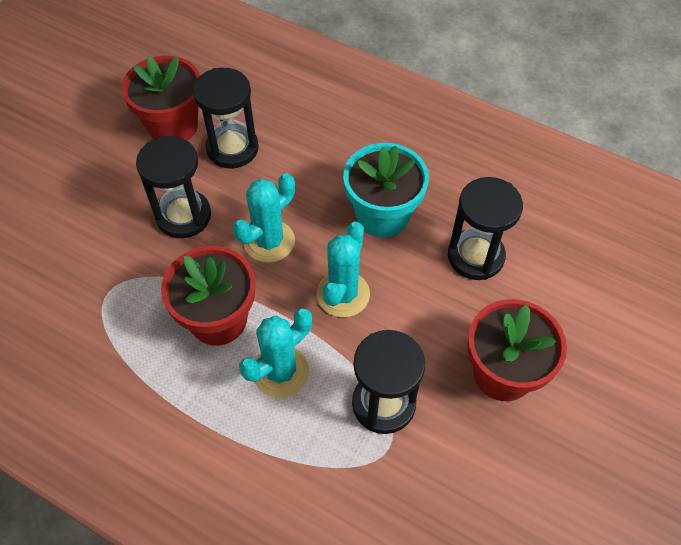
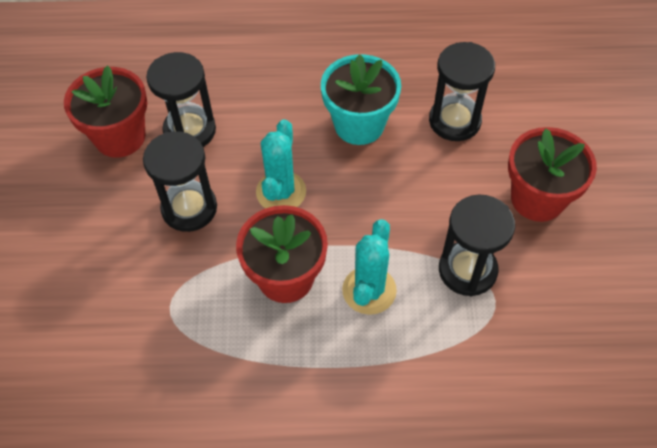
camera: 30 degrees left, 0 degrees up
(343, 294) = (373, 203): turquoise cactus -> none

